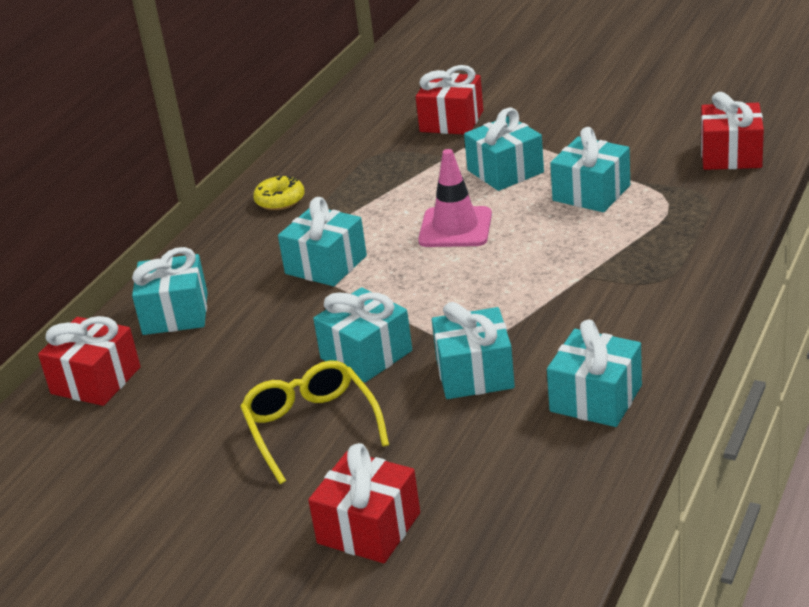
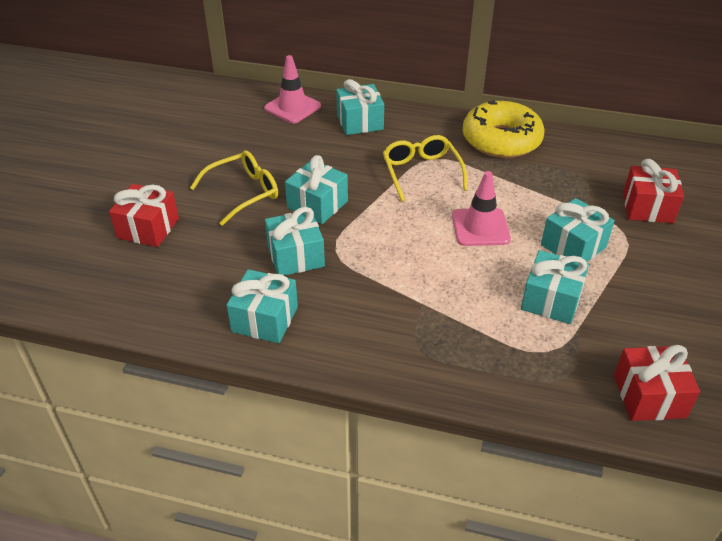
camera: 75 degrees right, 10 degrees up
(95, 380) = (292, 107): red gift -> pink traffic cone
(280, 200) = (501, 140): yellow donut -> yellow donut, size x2.18
(326, 265) = (421, 172): turquoise gift -> yellow glasses

